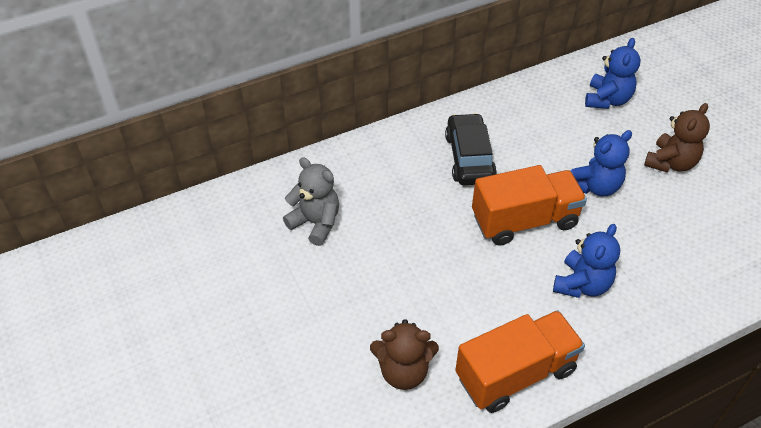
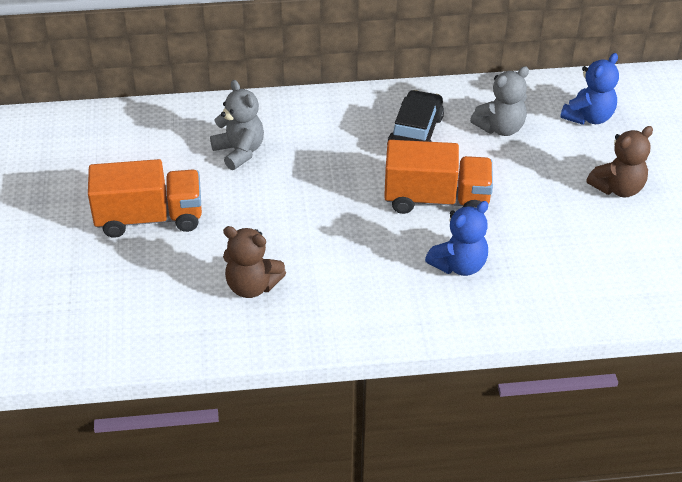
camera: 20 degrees right, 5 degrees down
(515, 373) = (351, 316): orange truck -> orange truck (149, 218)
(540, 131) = (500, 128): none -> grey teddy bear
(595, 186) = (526, 189): blue teddy bear -> none

